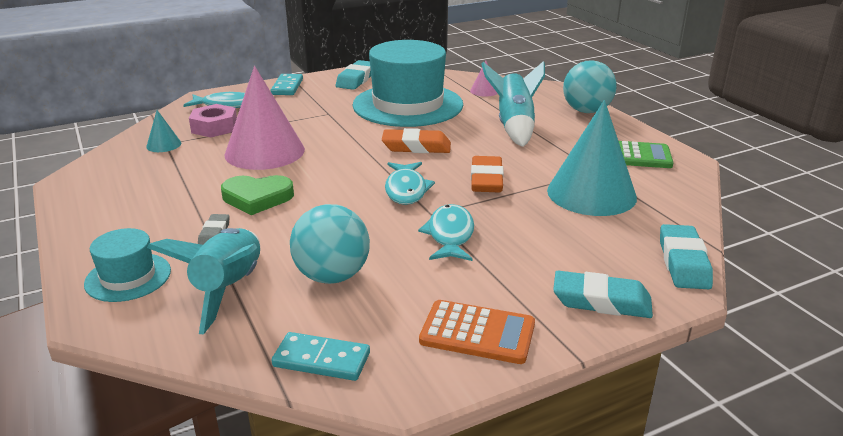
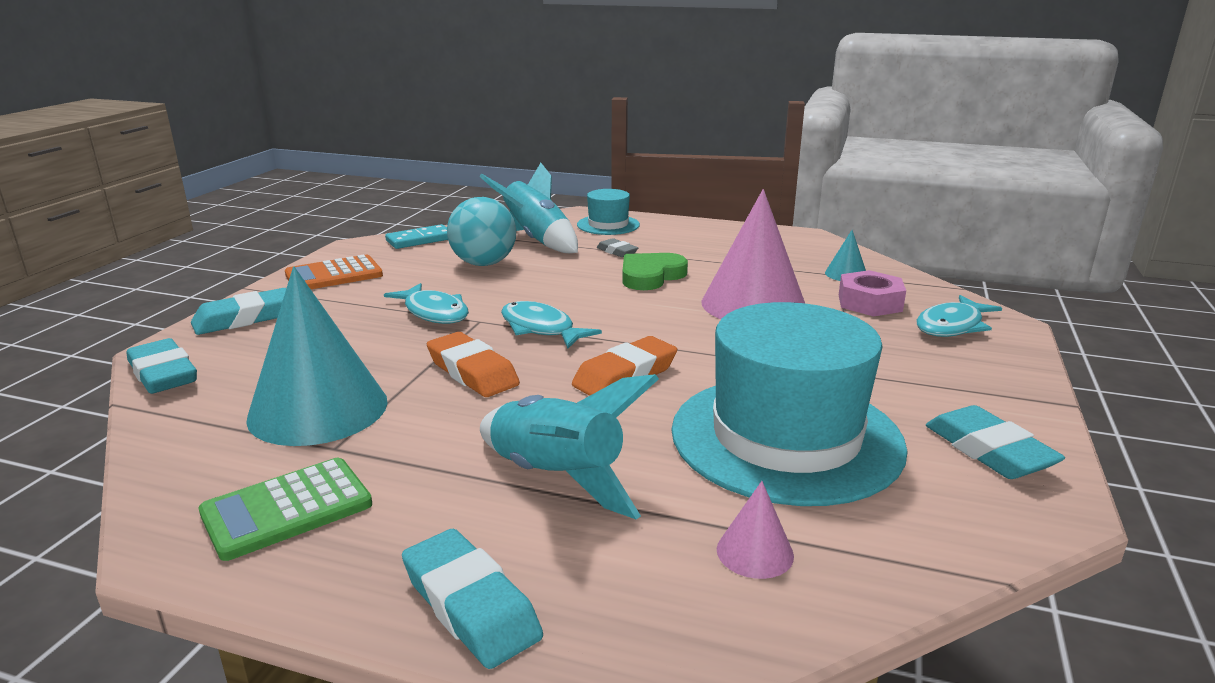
camera: 135 degrees right, 5 degrees down
(287, 87) = (1001, 383): turquoise domino -> none
(586, 111) = (470, 606): turquoise ball -> turquoise eraser

